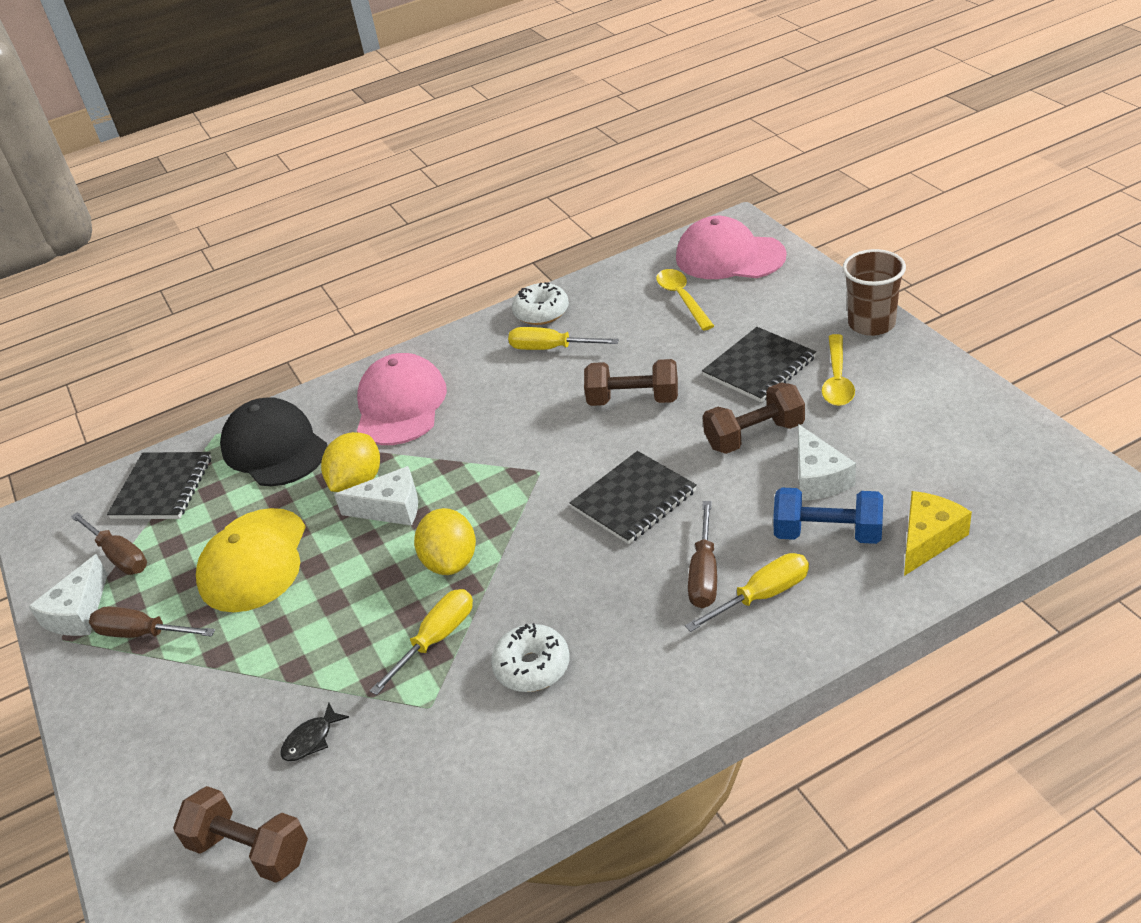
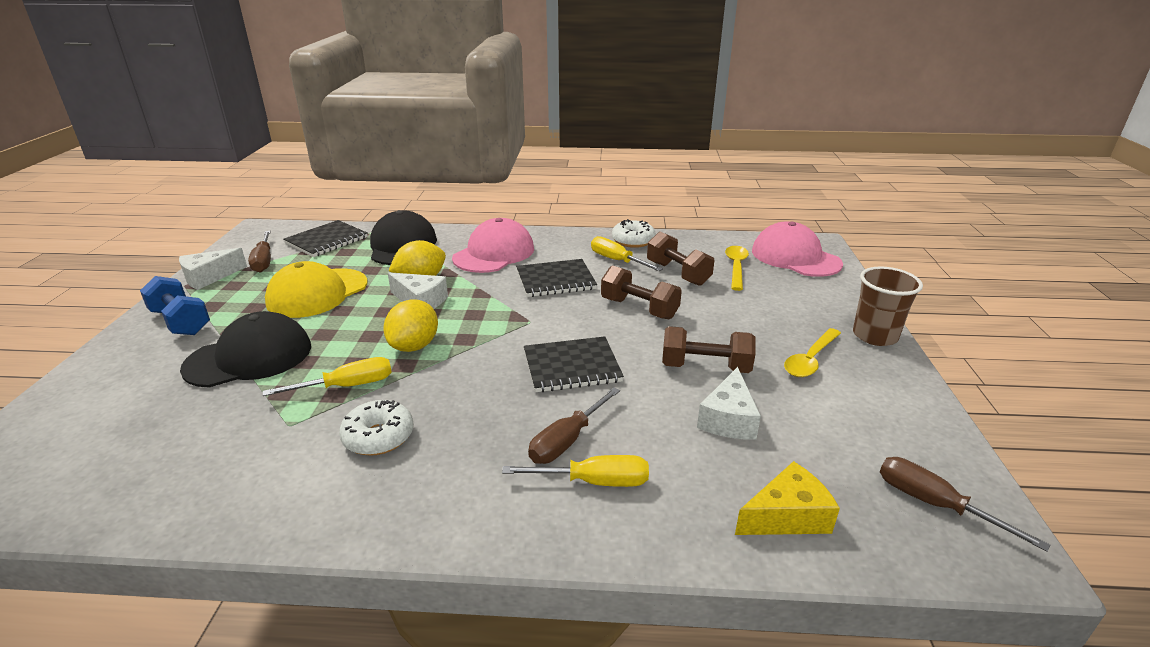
camera: 25 degrees right, 10 degrees down
(141, 633) = (218, 301): brown screwdriver -> brown screwdriver (933, 503)
(250, 850) = (83, 450): brown dumbbell -> brown dumbbell (678, 273)
(284, 670) = (249, 357): none -> black cap
(311, 739) = (205, 404): black fish -> none
(759, 367) = (753, 327): black notebook -> black notebook (555, 280)
(827, 533) = (696, 463): blue dumbbell -> blue dumbbell (180, 322)

